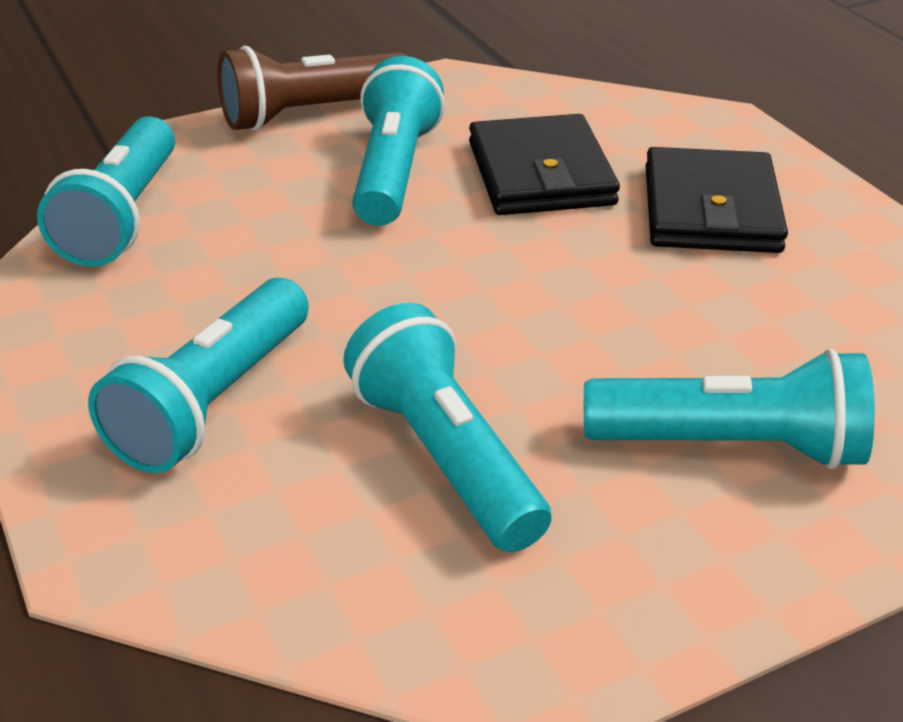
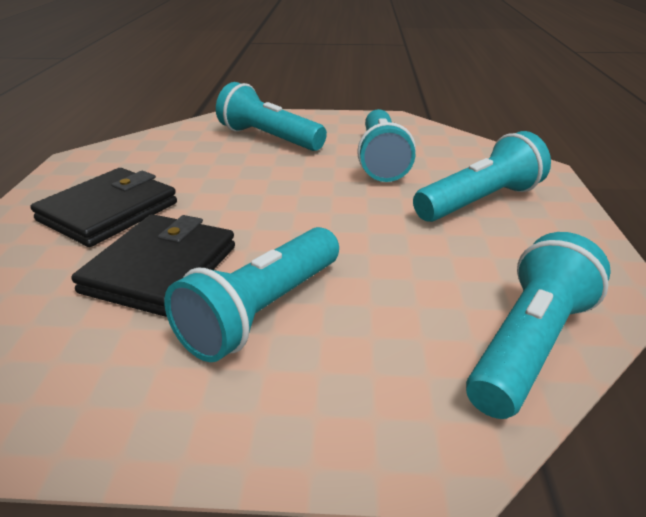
camera: 150 degrees left, 5 degrees down
(311, 114) = (272, 430): brown flashlight -> none

